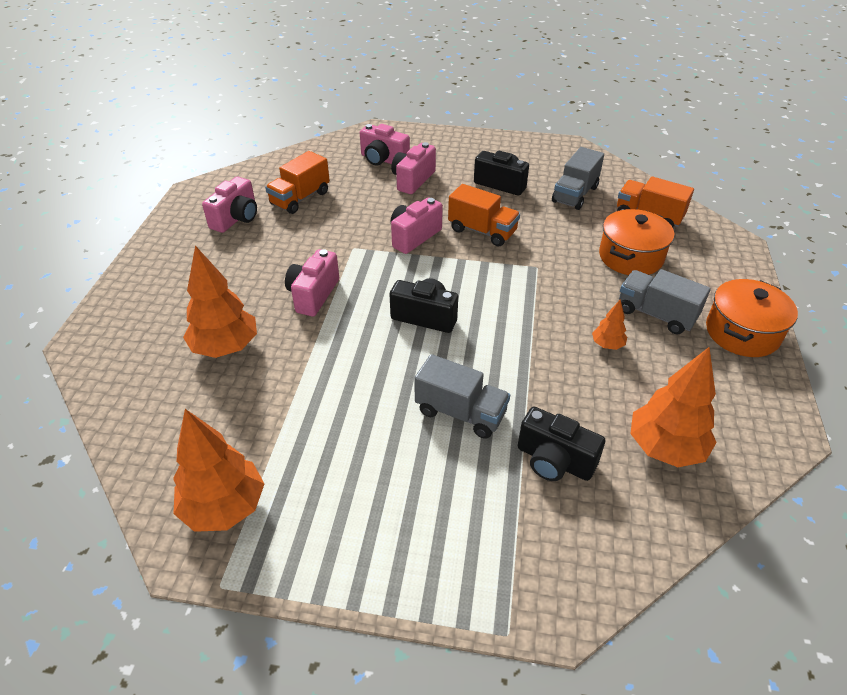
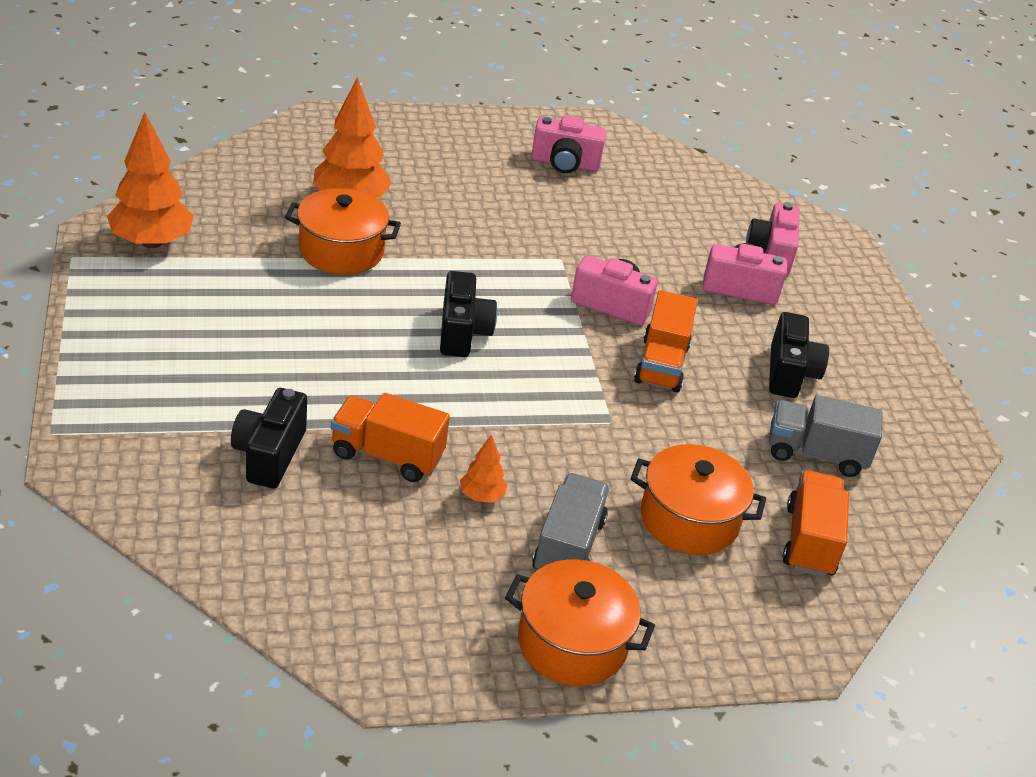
camera: 65 degrees right, 5 degrees down
(296, 366) = (341, 251): none -> orange pot
(300, 198) = (634, 202): orange truck -> orange truck (387, 455)
(313, 295) = (459, 243): pink camera -> none
(460, 412) = (317, 376): grey truck -> none
(665, 448) = (318, 550): orange tree -> none

